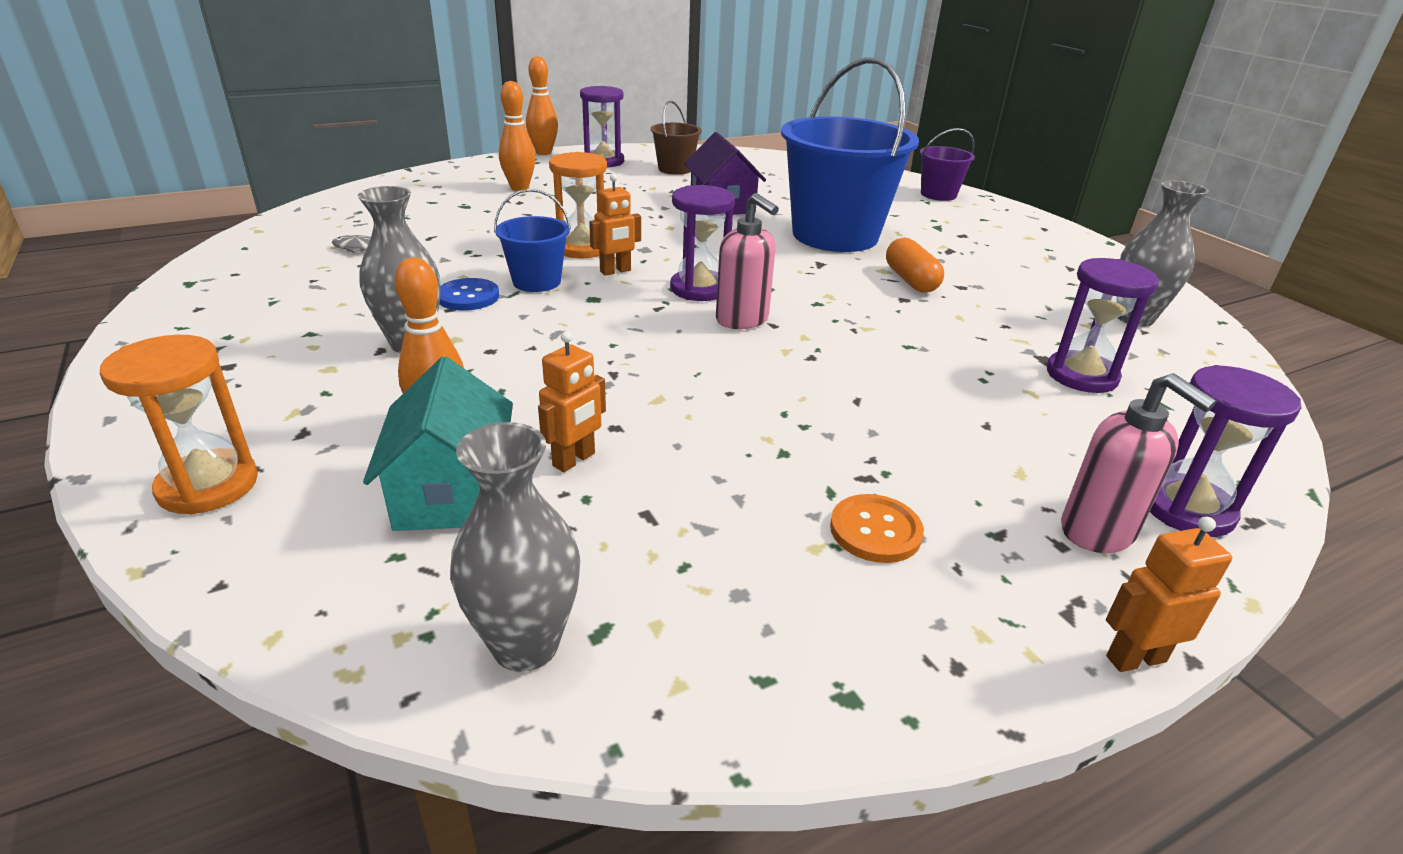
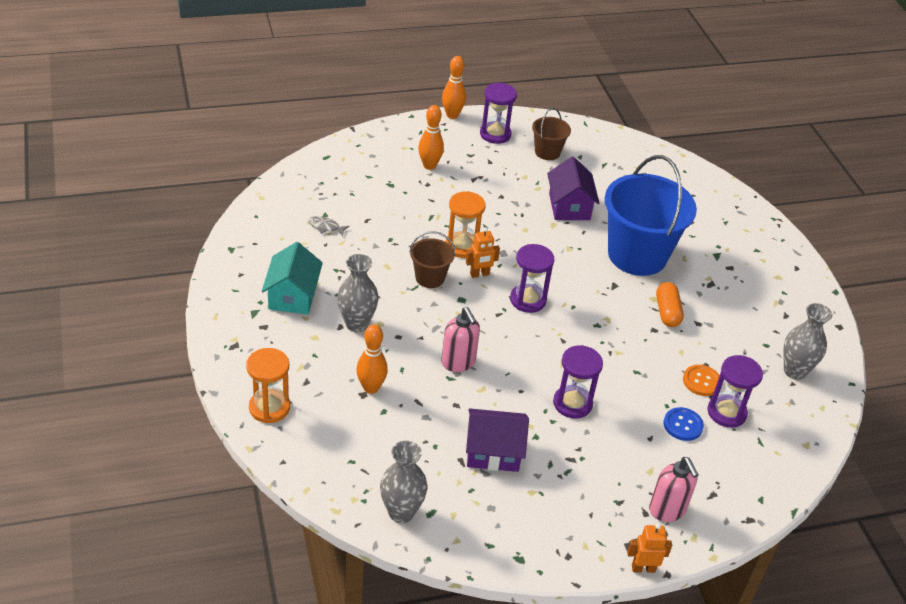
camera: 10 degrees right, 10 degrees up
(452, 492) = (375, 431): turquoise house -> turquoise house (293, 296)
(468, 297) = (388, 286): blue button -> blue button (683, 425)
(536, 282) = (430, 278): blue bucket -> brown bucket
(574, 460) = (433, 422): orange robot -> none
(710, 489) = (493, 451): none -> purple house
(742, 320) = (546, 333): pink soap dispenser -> pink soap dispenser (458, 362)
(875, 531) = (562, 489): orange button -> orange button (701, 381)
(938, 194) = (739, 213): purple bucket -> none
(1186, 508) = (720, 506): purple hourglass -> purple hourglass (572, 403)

